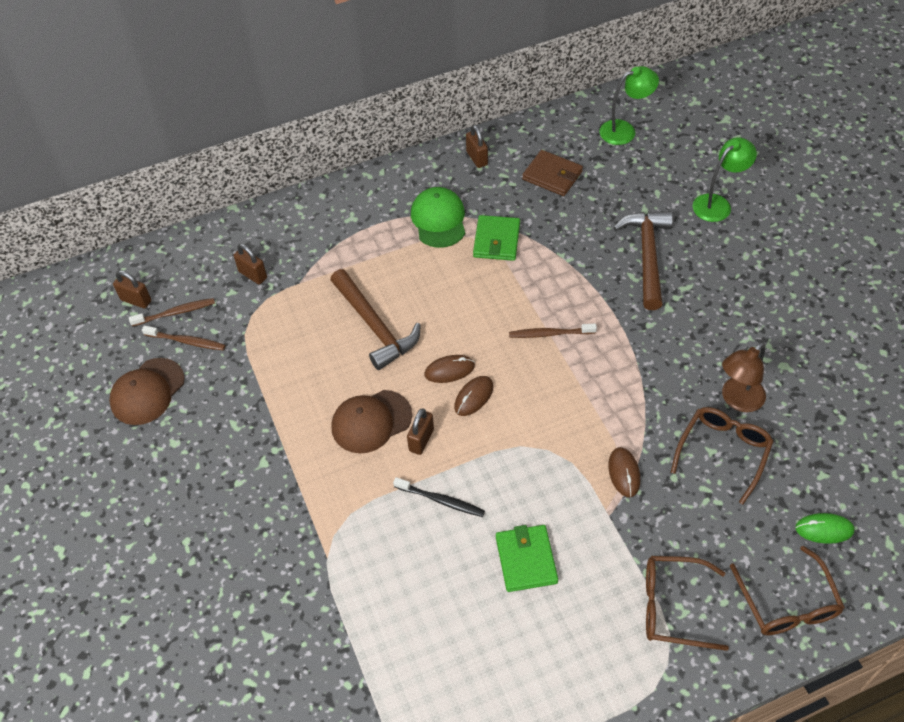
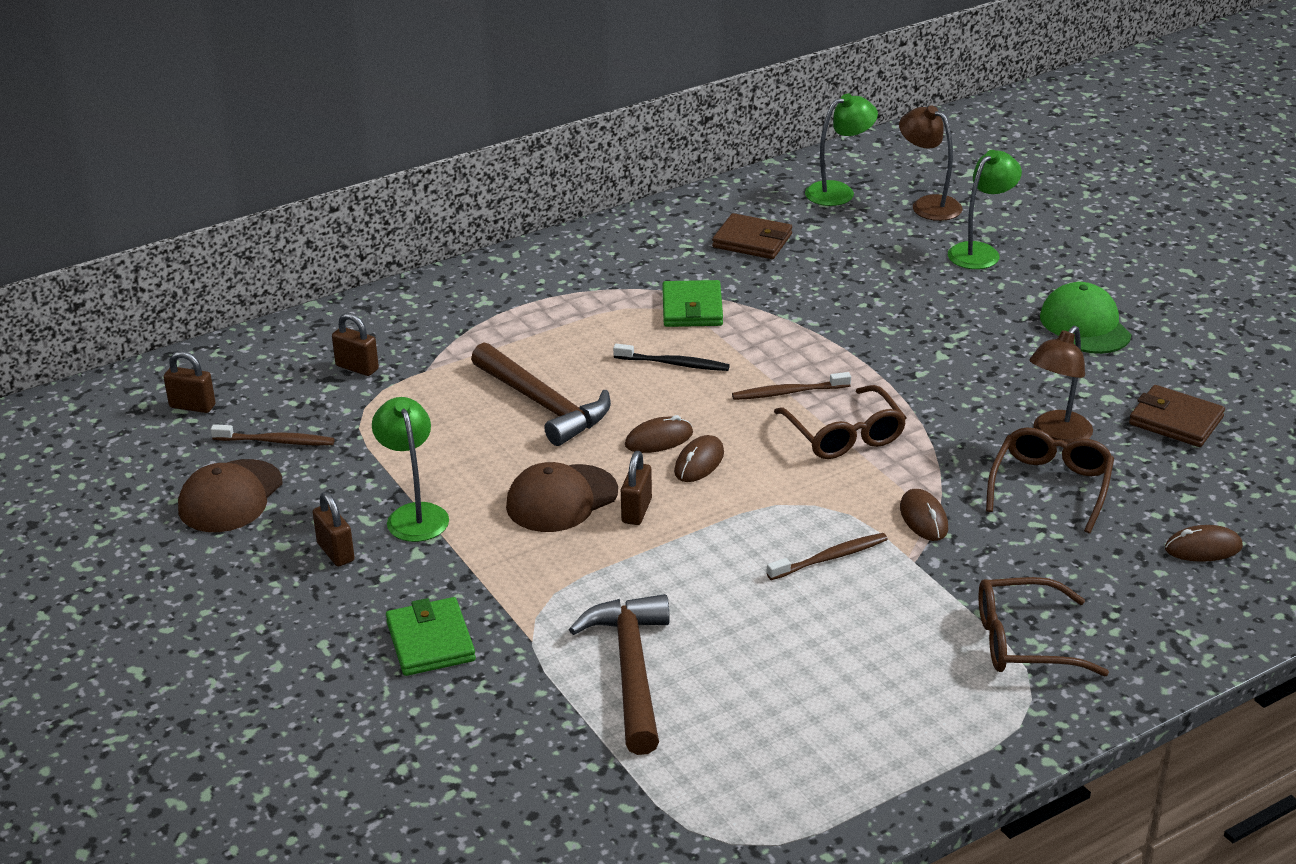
camera: 10 degrees left, 20 degrees down
(175, 313) = (253, 414): brown toothbrush -> brown toothbrush (830, 558)
(268, 424) = (414, 514): none -> green lamp
(439, 219) = (607, 294): green cap -> green cap (1085, 325)
(441, 500) = (679, 568): black toothbrush -> black toothbrush (674, 364)
(477, 158) = (645, 231): brown padlock -> brown padlock (336, 552)
(526, 560) = (812, 615): green wallet -> green wallet (430, 641)
(647, 255) = (900, 307): brown hammer -> brown hammer (631, 670)
(688, 150) = (928, 205): none -> brown lamp
(787, 603) = (1174, 623): brown glasses -> brown glasses (844, 435)
(824, 529) = (1203, 548): green mouse -> brown mouse
(829, 396) = (1175, 421): none -> brown wallet

